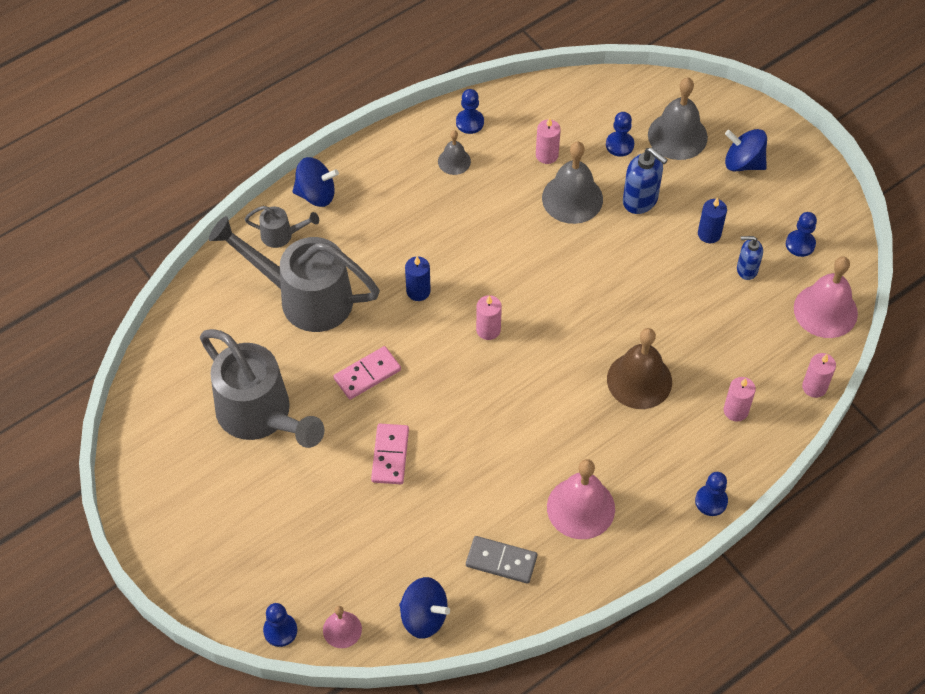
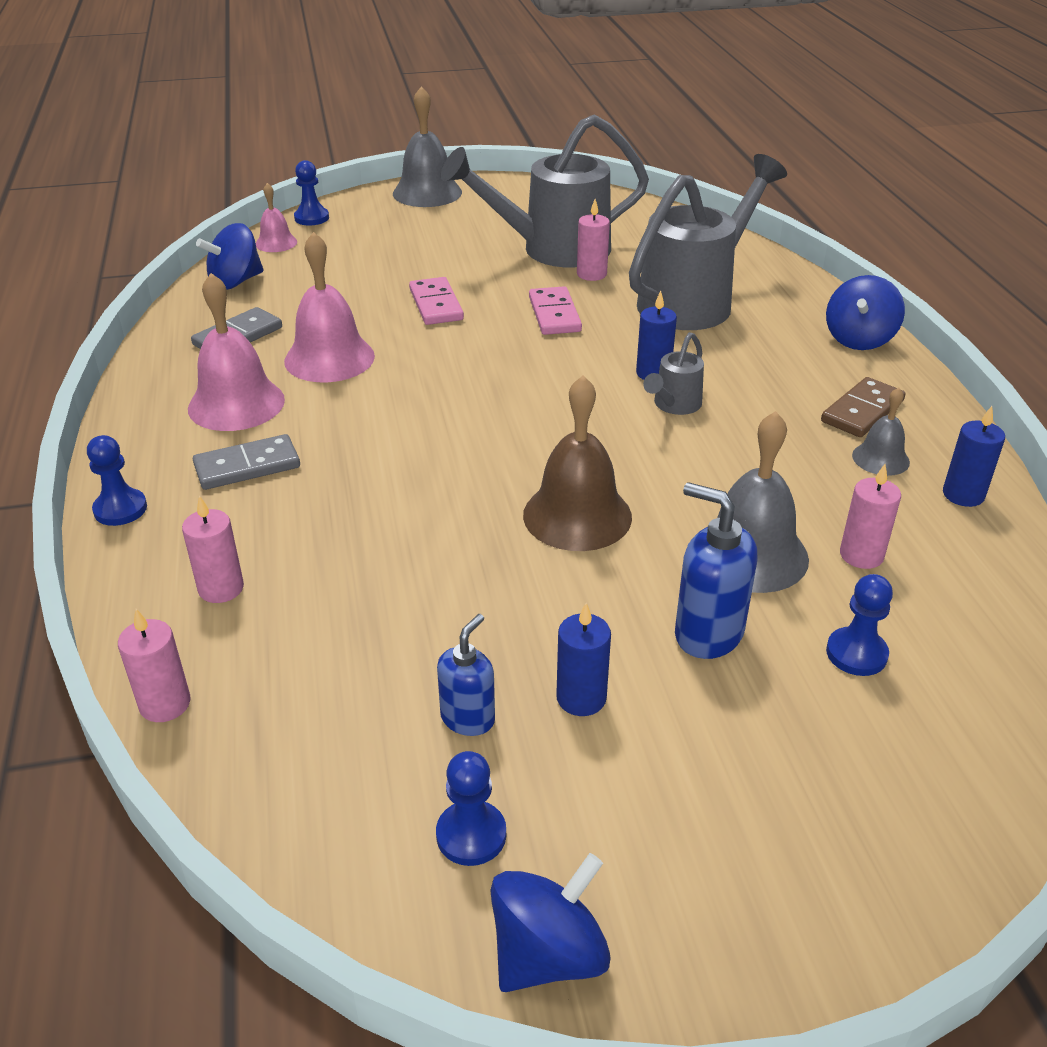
camera: 115 degrees right, 20 degrees down
(281, 235) = (800, 305): grey watering can -> grey watering can (674, 405)
(390, 455) = (436, 304): pink domino -> pink domino turned 45 degrees clockwise
(407, 177) = (862, 411): none -> brown domino
(469, 122) = (963, 495): blue pawn -> blue candle
(488, 330) = (553, 408): pink candle -> pink candle (591, 274)
(637, 461) = (247, 466): none -> grey domino
(639, 380) = (363, 510): brown bell -> brown bell (577, 515)
(640, 200) = (708, 633): blue soap dispenser -> blue soap dispenser turned 60 degrees clockwise
(677, 136) = (854, 750): grey bell -> grey bell (427, 193)
(743, 163) = (737, 833): blue spinning top -> blue spinning top (548, 954)
(825, 310) = (293, 799): pink bell -> pink bell (329, 358)

